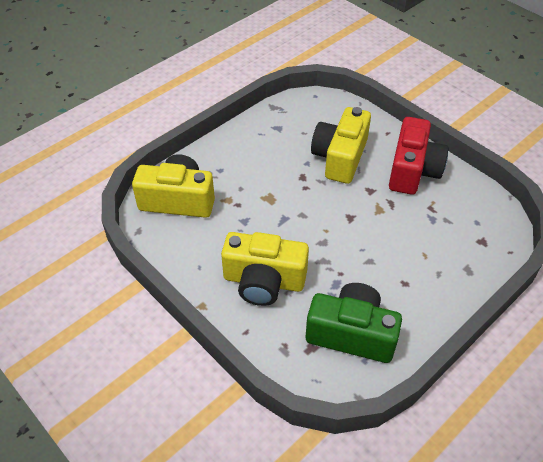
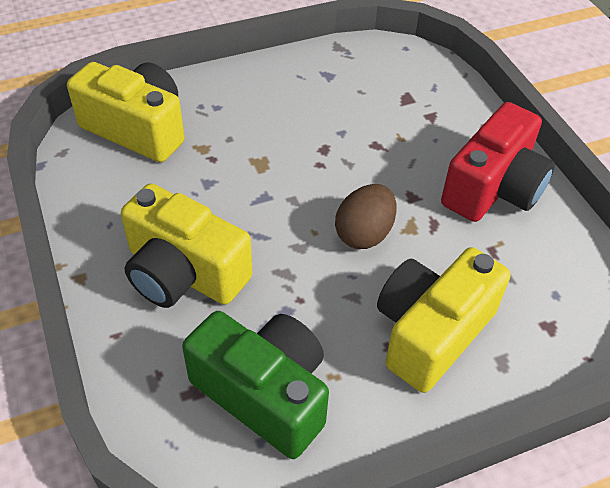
camera: 20 degrees right, 0 degrees up
(340, 157) = (393, 138): yellow camera -> yellow camera (431, 332)
(355, 222) = (364, 234): none -> brown egg

